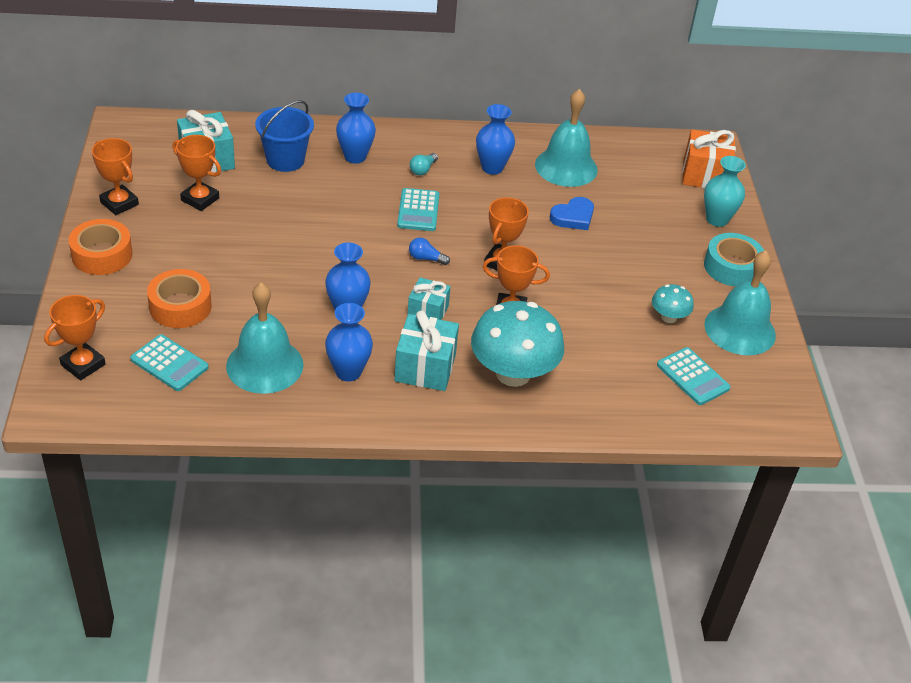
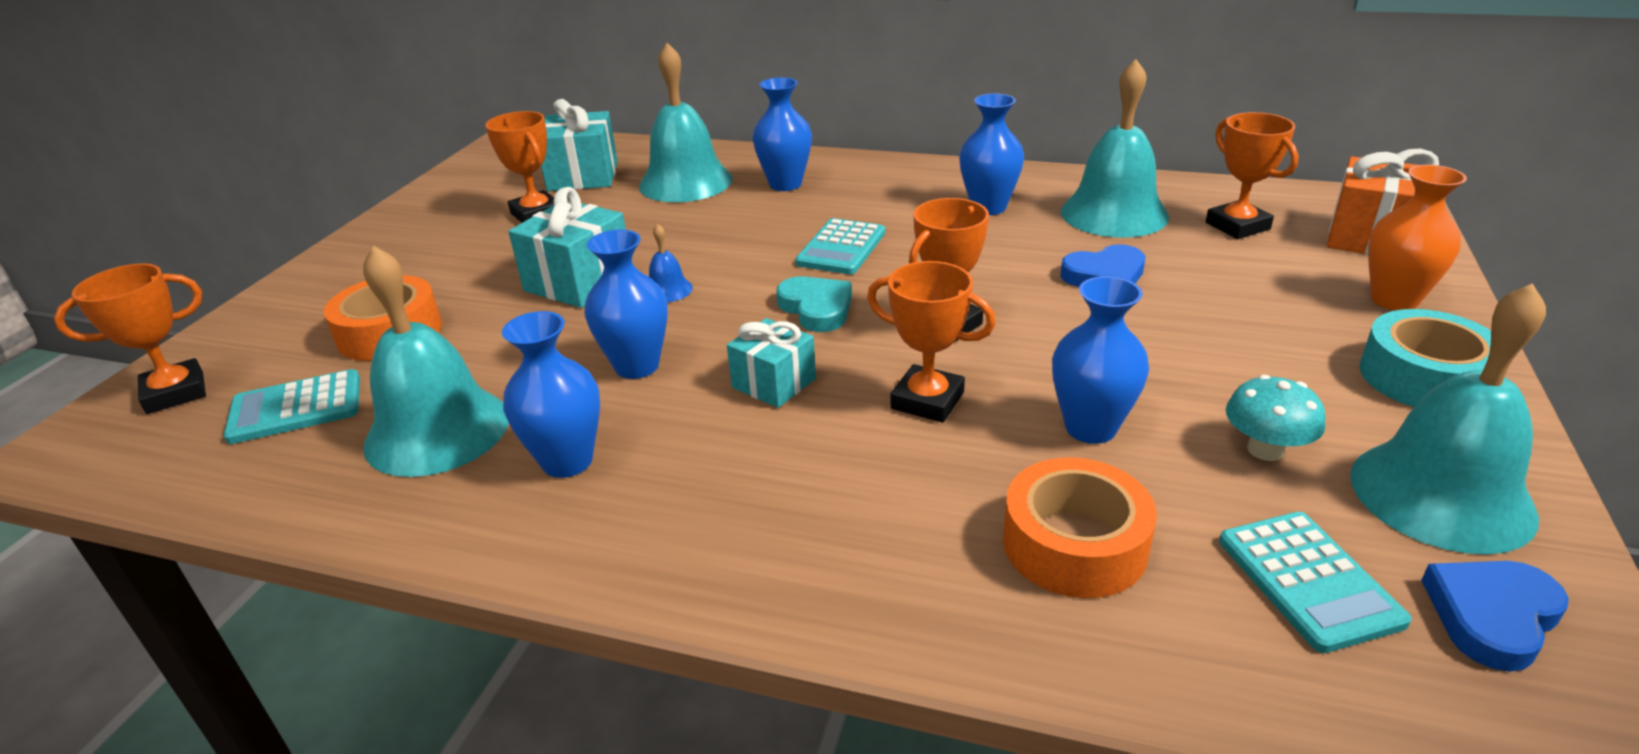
camera: 25 degrees right, 10 degrees down
(102, 255) = (350, 262): orange tape -> orange tape (1074, 544)
(119, 203) = (430, 211): orange trophy -> orange trophy (1237, 226)
(169, 363) = (296, 408): turquoise calculator -> turquoise calculator turned 105 degrees clockwise
(285, 160) = (685, 182): blue bucket -> turquoise bell
(331, 254) = (667, 290): none -> blue bell
(423, 170) = (877, 203): turquoise light bulb -> none
(425, 368) = (712, 474): turquoise gift -> turquoise gift (579, 282)
(426, 258) = (816, 308): blue light bulb -> turquoise heart
(513, 373) = (882, 510): turquoise mushroom -> none
(591, 316) = (1090, 428): none -> blue vase
(717, 219) = (1394, 300): turquoise vase -> orange vase
(757, 380) = (1491, 616): none -> blue heart

